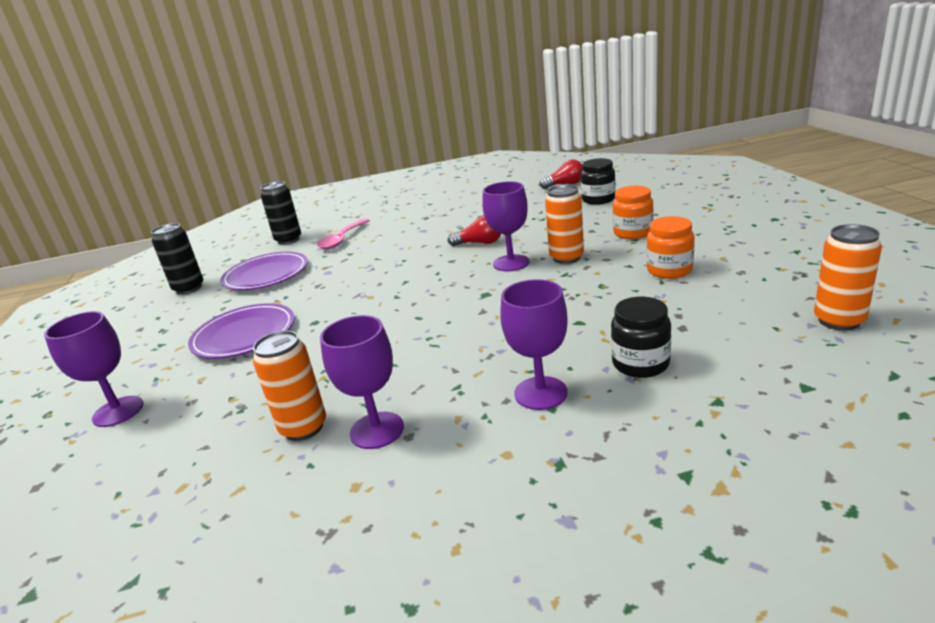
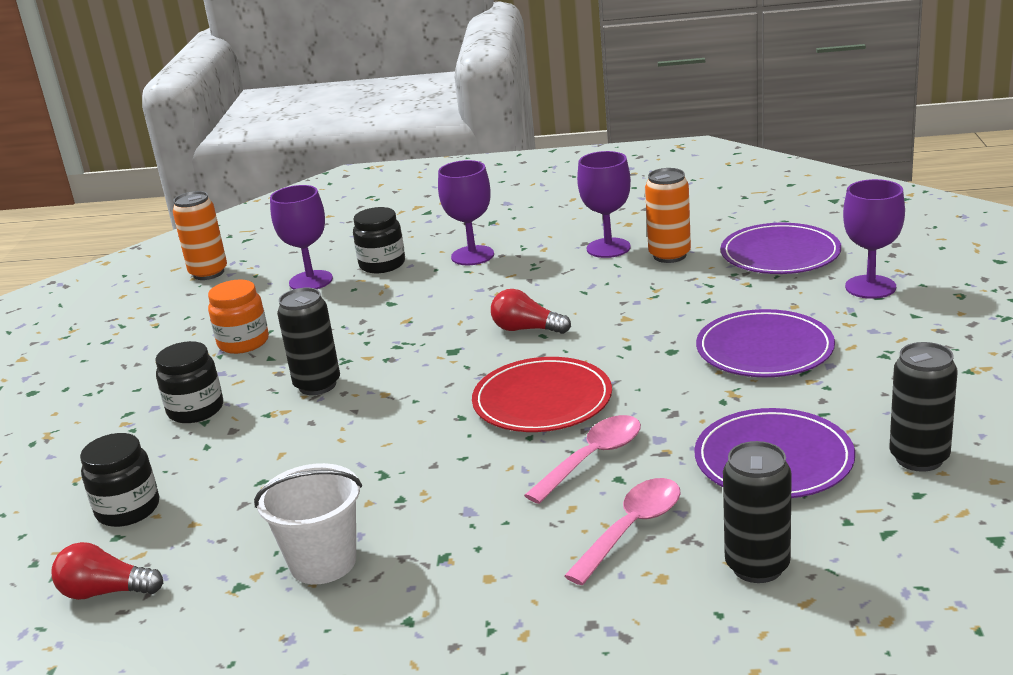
camera: 165 degrees left, 0 degrees up
(178, 448) = (780, 254): none -> purple plate
(364, 258) = (592, 458): none -> pink spoon
(402, 277) = (542, 400): none -> red plate
(479, 207) = (323, 562): none -> white bucket
(479, 243) = (398, 445): red light bulb -> red light bulb (526, 329)
(511, 263) = (388, 392): purple goblet -> purple goblet (311, 281)
(566, 258) = (317, 385): orange can -> black can
(633, 233) = (196, 410): orange jar -> black jar

